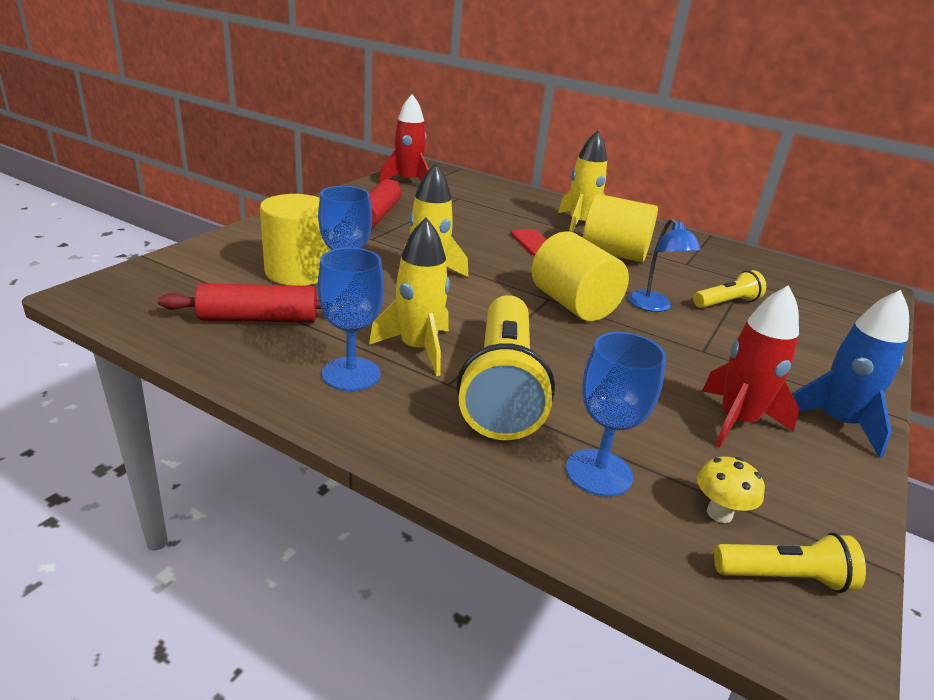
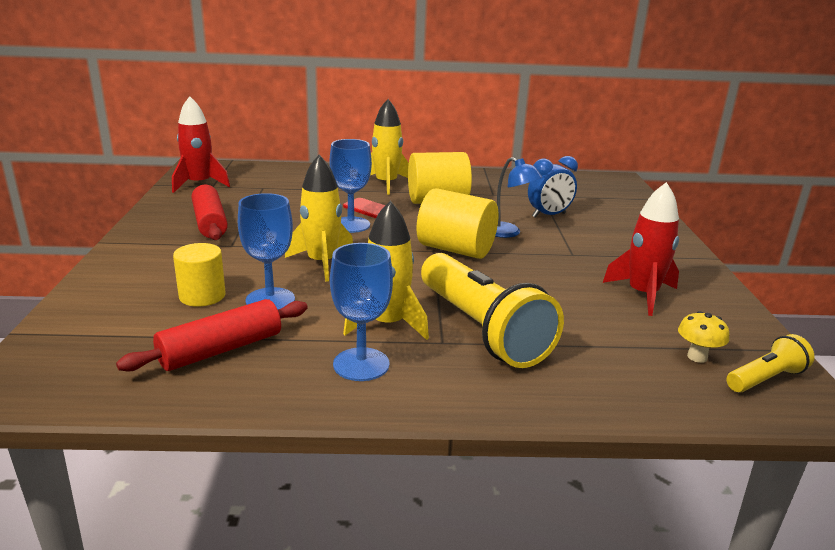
camera: 30 degrees left, 5 degrees down
(298, 272) = (202, 296): yellow cylinder -> yellow cylinder, size x0.65
(599, 472) = (608, 362): blue goblet -> blue goblet (351, 225)
(726, 303) = (549, 215): yellow flashlight -> blue clock
(837, 422) = (691, 274): blue rocket -> none

